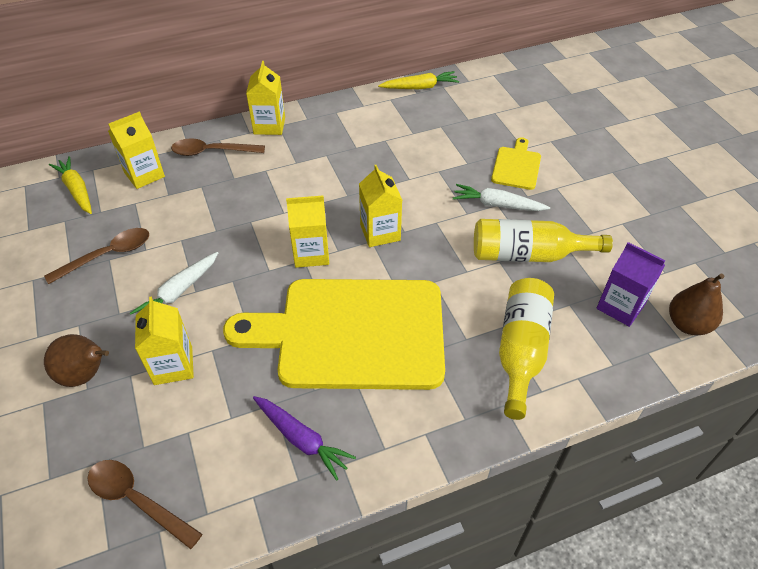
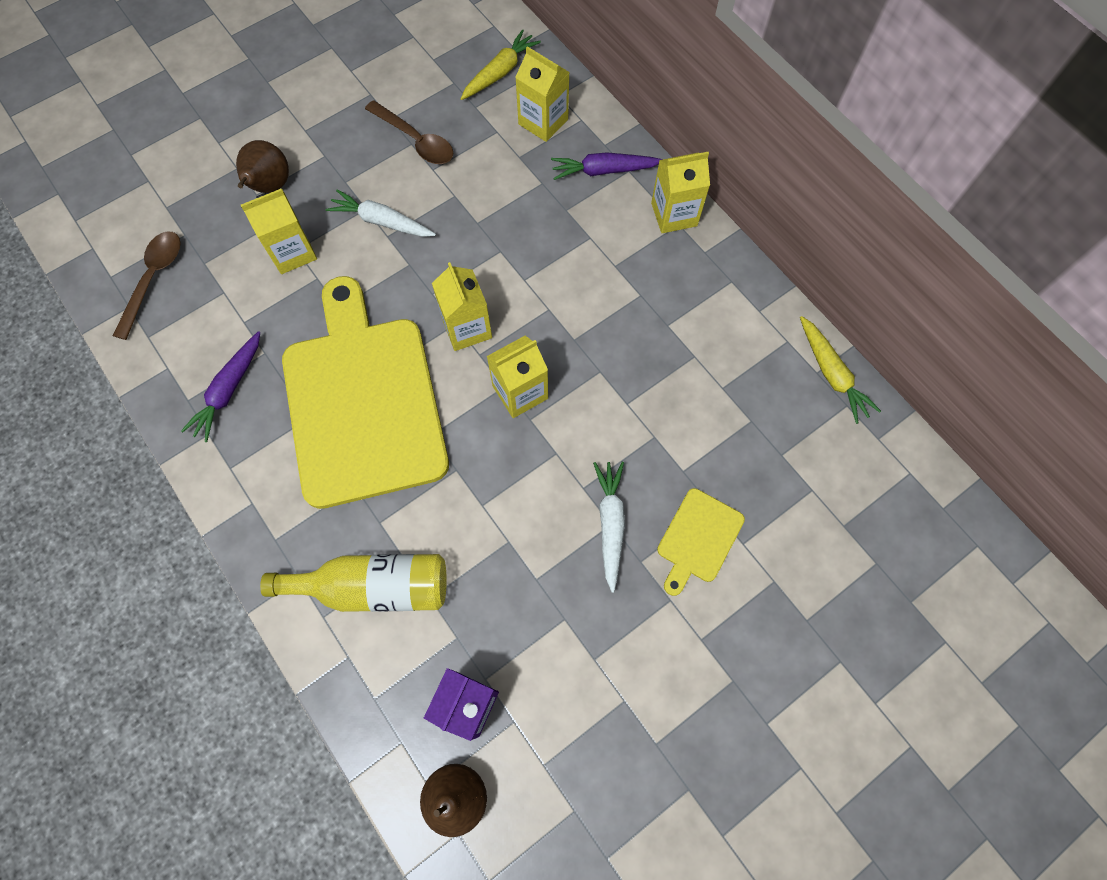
camera: 75 degrees right, 20 degrees up
(211, 152) = (603, 171): brown spoon -> purple carrot
(516, 166) = (698, 538): yellow cutting board -> yellow cutting board turned 120 degrees clockwise
(528, 255) = (528, 576): yellow bottle -> none

